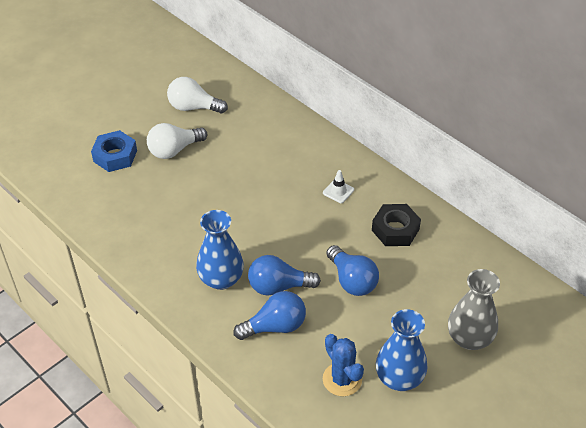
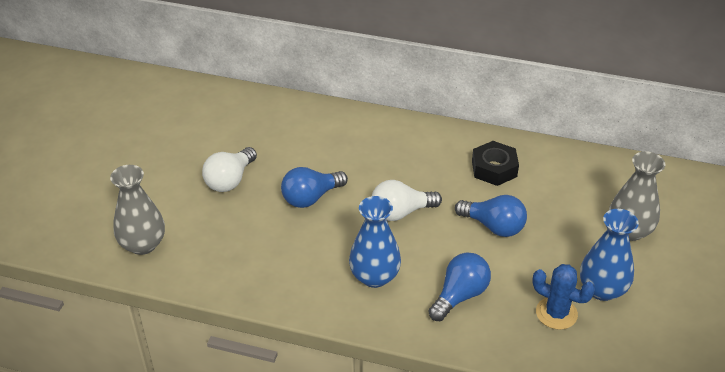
camera: 30 degrees left, 5 degrees down
(74, 176) = (143, 244): none -> grey vase
(115, 156) = (172, 208): blue nut -> none
(193, 107) = (217, 135): white light bulb -> white light bulb (401, 212)
(278, 286) = (433, 260): blue light bulb -> blue light bulb (311, 198)
(338, 191) = (417, 156): white traffic cone -> none

